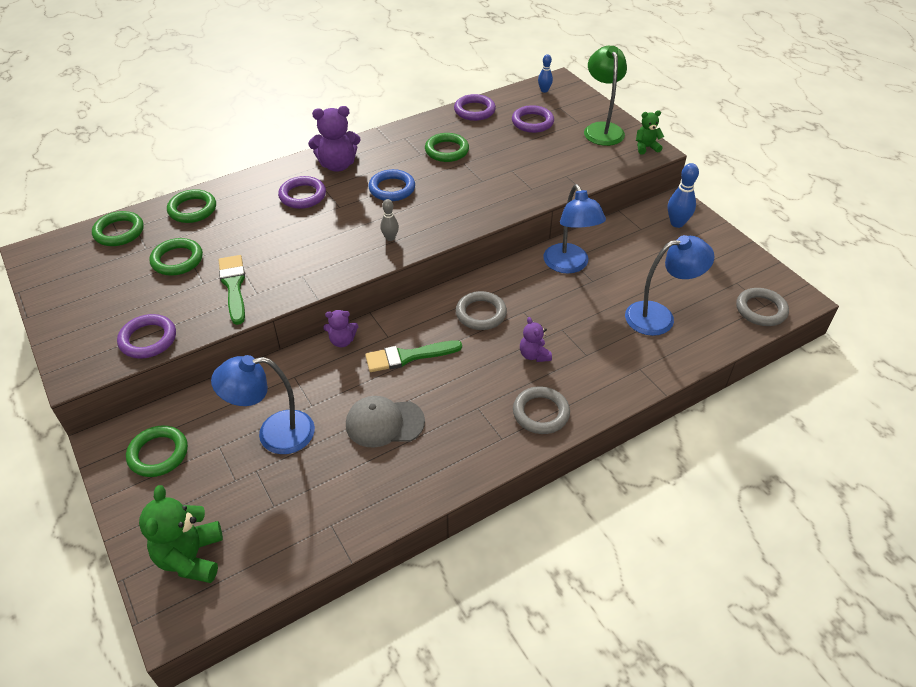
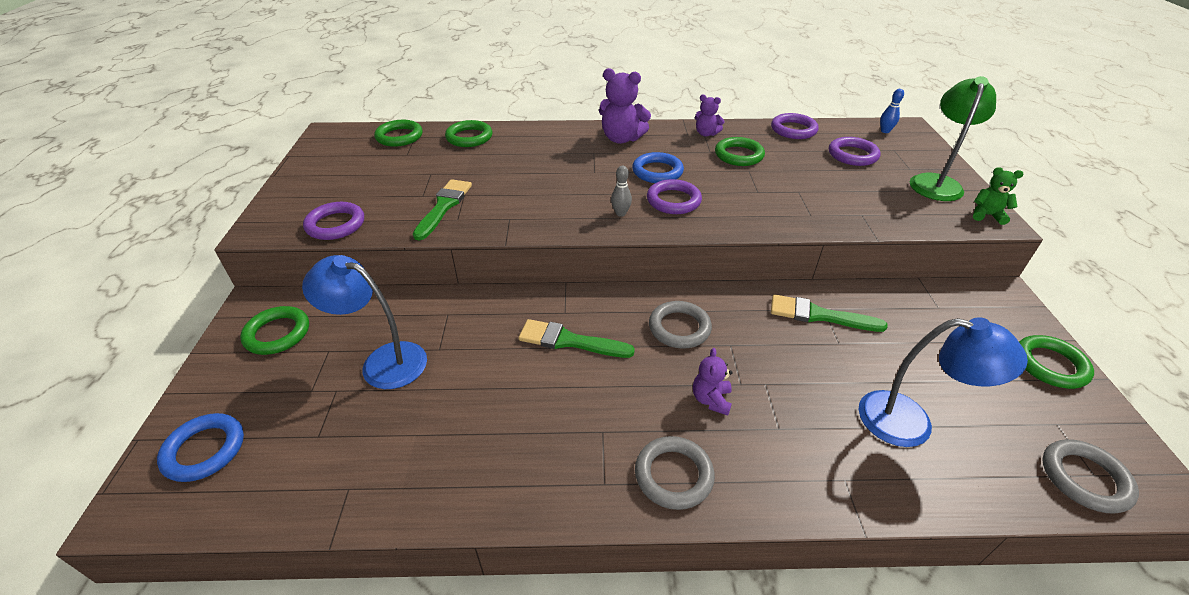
camera: 30 degrees right, 5 degrees down
(177, 260) = (420, 171): green ring -> green ring (1050, 365)
(191, 557) = (204, 450): green teddy bear -> blue ring
(302, 195) = (569, 153): purple ring -> purple ring (673, 201)
(342, 341) = (518, 299): purple teddy bear -> purple teddy bear (706, 134)
(384, 423) = (491, 400): grey cap -> none
(569, 265) = (819, 315): blue lamp -> green brush
(677, 223) = (994, 317): blue bowling pin -> none

